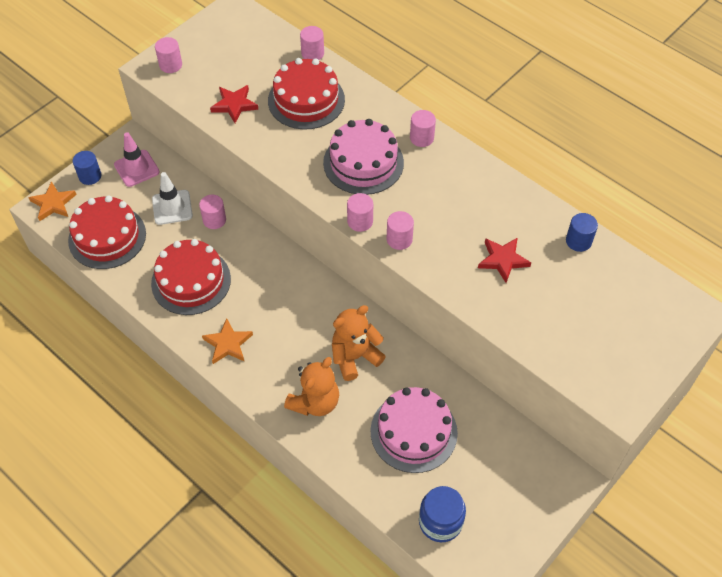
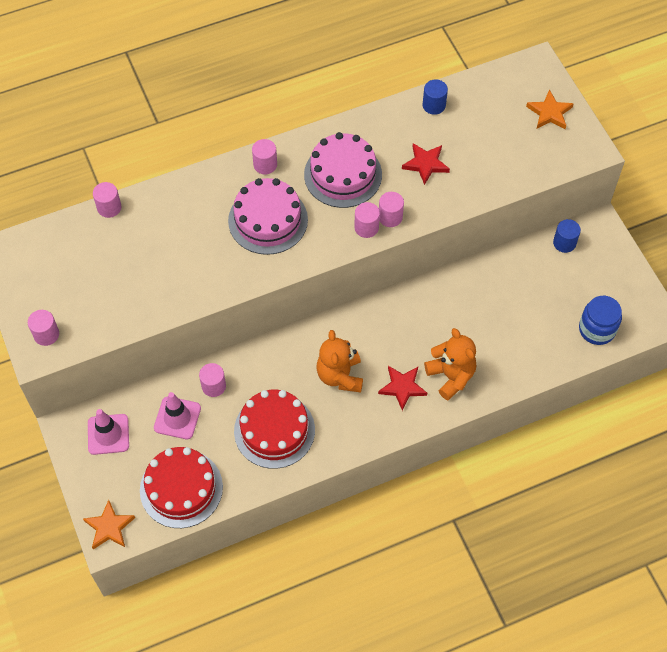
camera: 65 degrees left, 5 degrees up
(90, 176) = (92, 481): blue cylinder -> blue cylinder (564, 243)
(172, 207) = (177, 418): white traffic cone -> pink traffic cone
(228, 344) = (359, 423): orange star -> orange star (549, 113)
(234, 105) = (136, 297): red star -> red star (402, 387)
(306, 100) = (166, 235): red cake -> none
(355, 357) = (421, 328): orange teddy bear -> orange teddy bear (340, 375)
(360, 221) = (331, 249): pink cylinder -> pink cylinder (390, 217)
(413, 432) = (512, 314): pink cake -> pink cake (343, 174)

